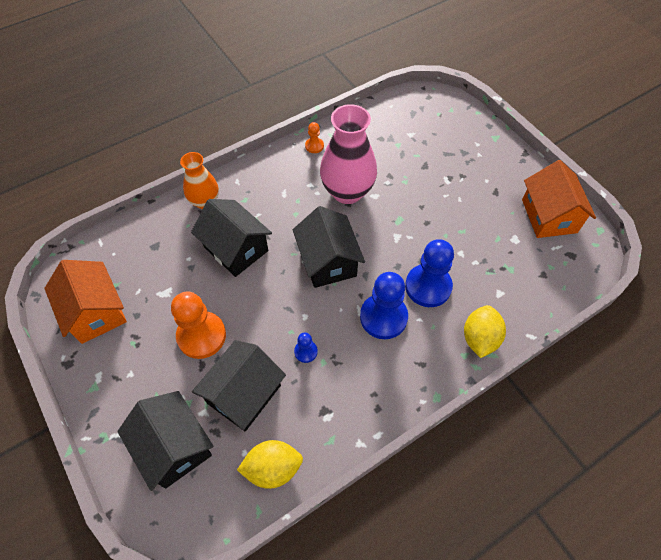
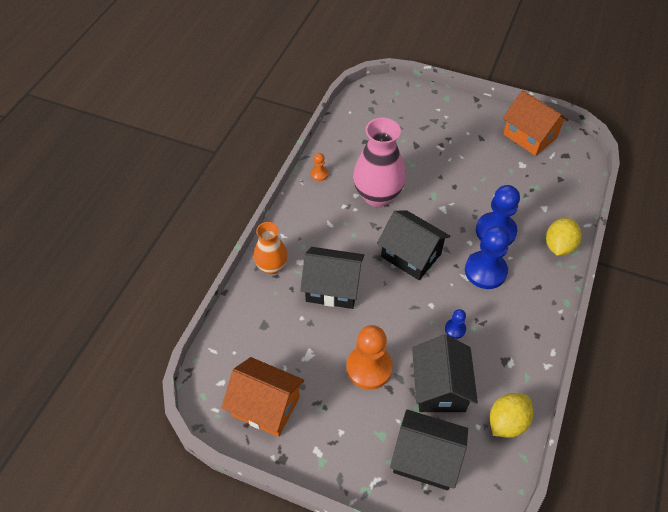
camera: 35 degrees left, 5 degrees down
(479, 338) = (558, 246): yellow lemon -> yellow lemon turned 45 degrees clockwise

